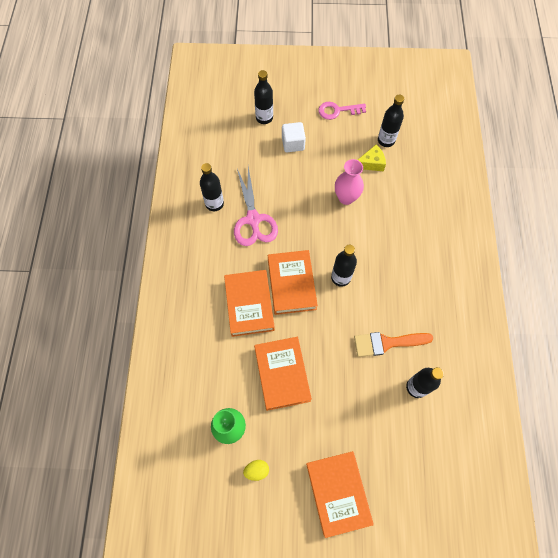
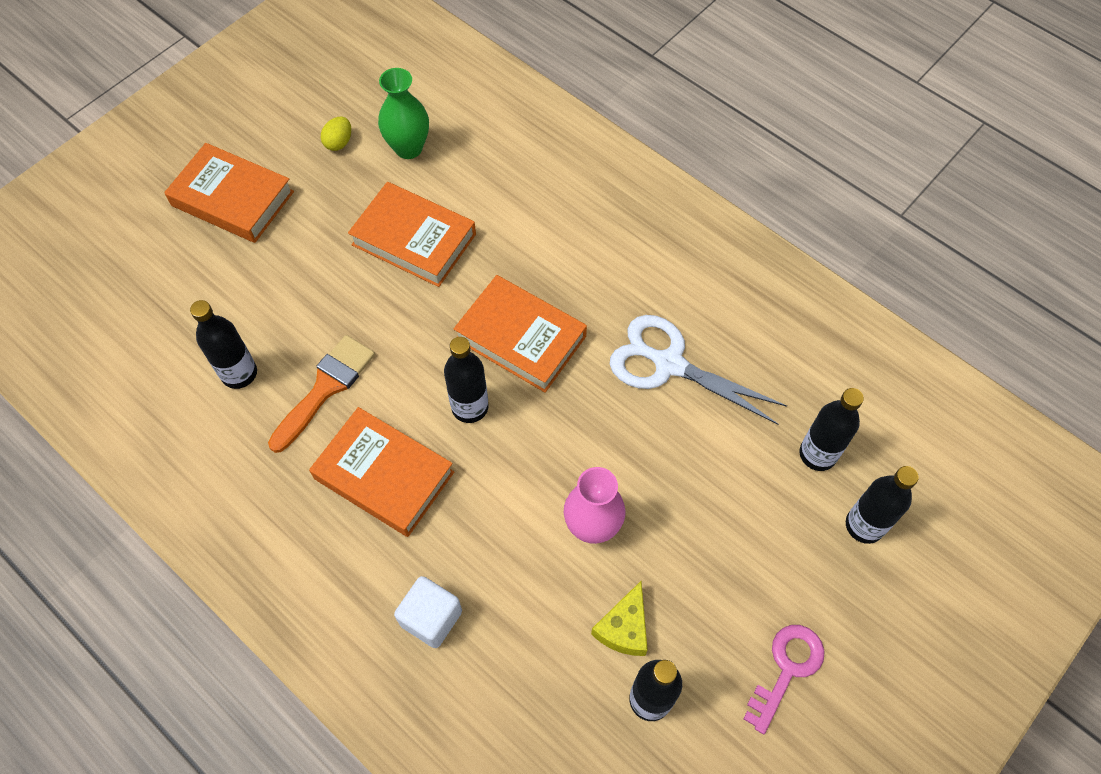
camera: 130 degrees right, 5 degrees down
(214, 204) = (741, 332): black bottle -> black bottle (817, 454)
(249, 304) = (540, 268): orange book -> orange book (384, 475)
(253, 219) = (669, 364): pink scissors -> white scissors
(293, 143) = (769, 530): white cube -> white cube (431, 618)

